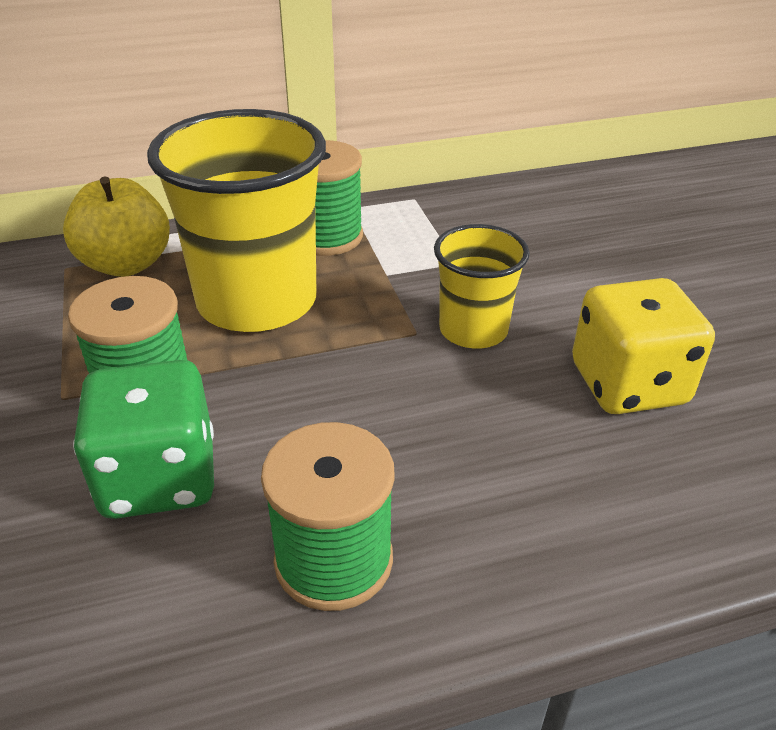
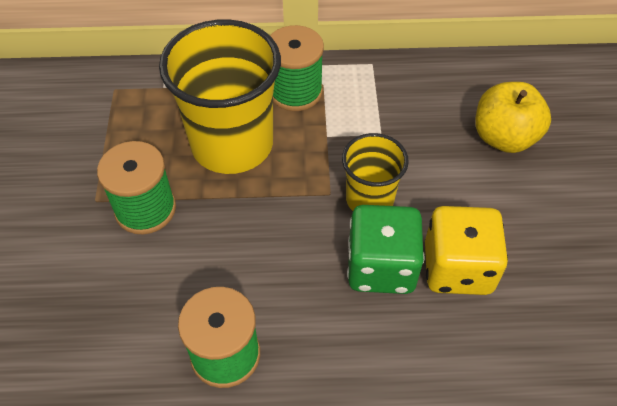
camera: 15 degrees right, 15 degrees up
(126, 264) = (154, 93): yellow apple -> yellow apple (504, 137)
(159, 478) = (140, 274): green dice -> green dice (381, 267)

